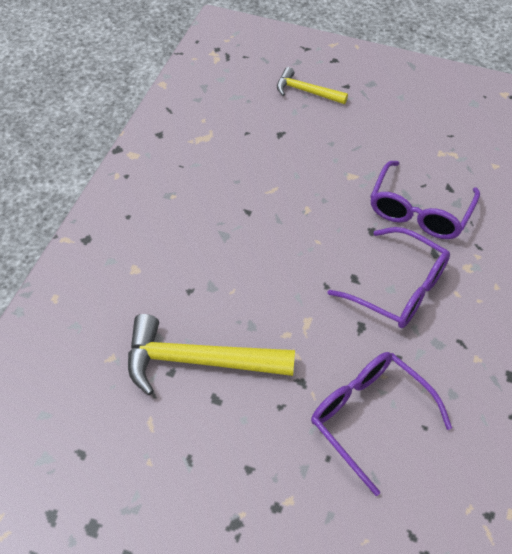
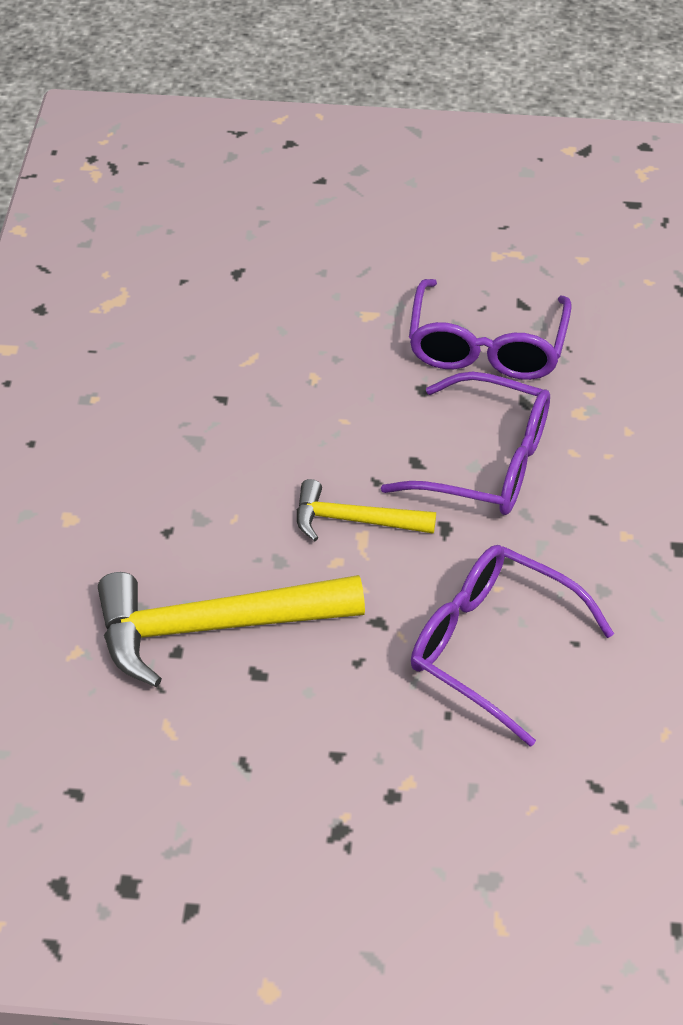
camera: 15 degrees left, 5 degrees down
(306, 91) = (259, 200): yellow hammer -> yellow hammer (354, 520)

